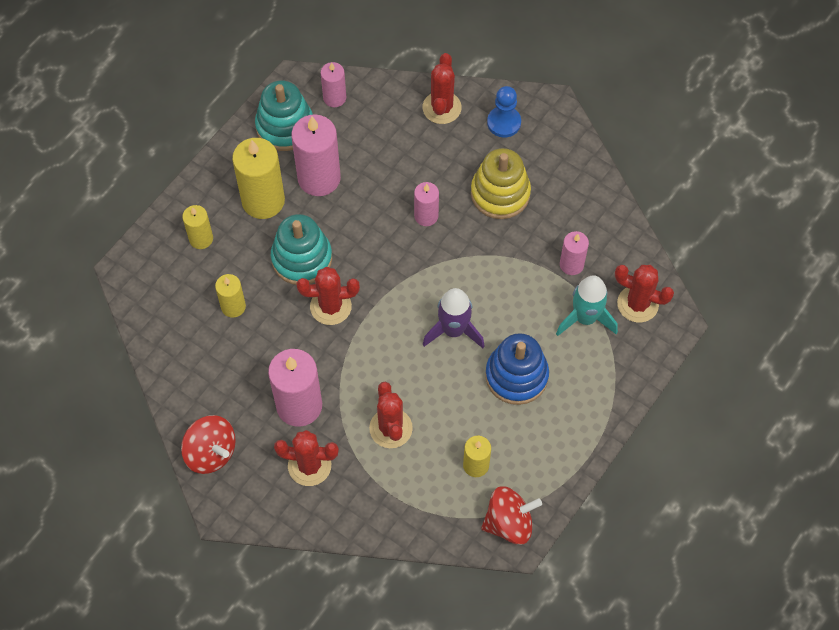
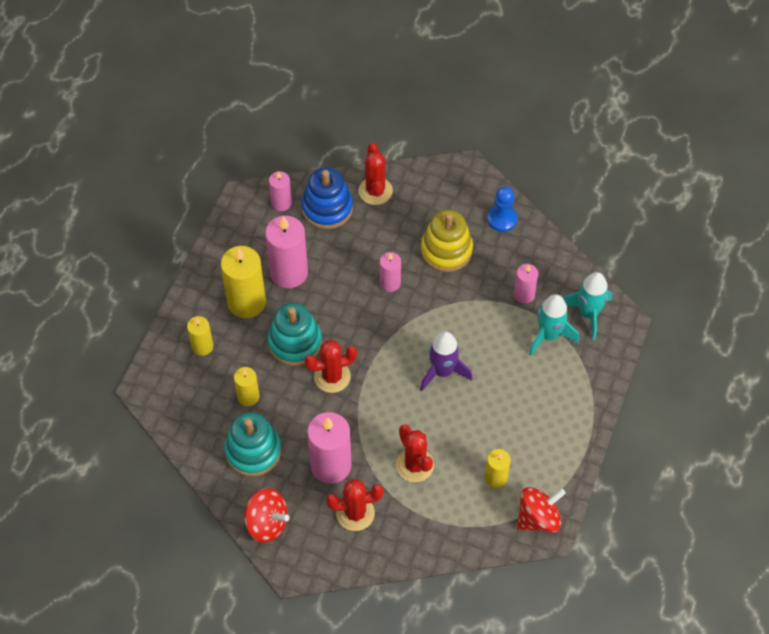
camera: 15 degrees left, 5 degrees down
(285, 126) = (246, 236): turquoise stacking toy -> turquoise stacking toy (253, 451)
(504, 123) = (431, 192): blue pawn -> blue pawn (502, 219)
(516, 376) = (506, 396): blue stacking toy -> blue stacking toy (327, 208)
(637, 304) = (588, 314): red cactus -> turquoise rocket

